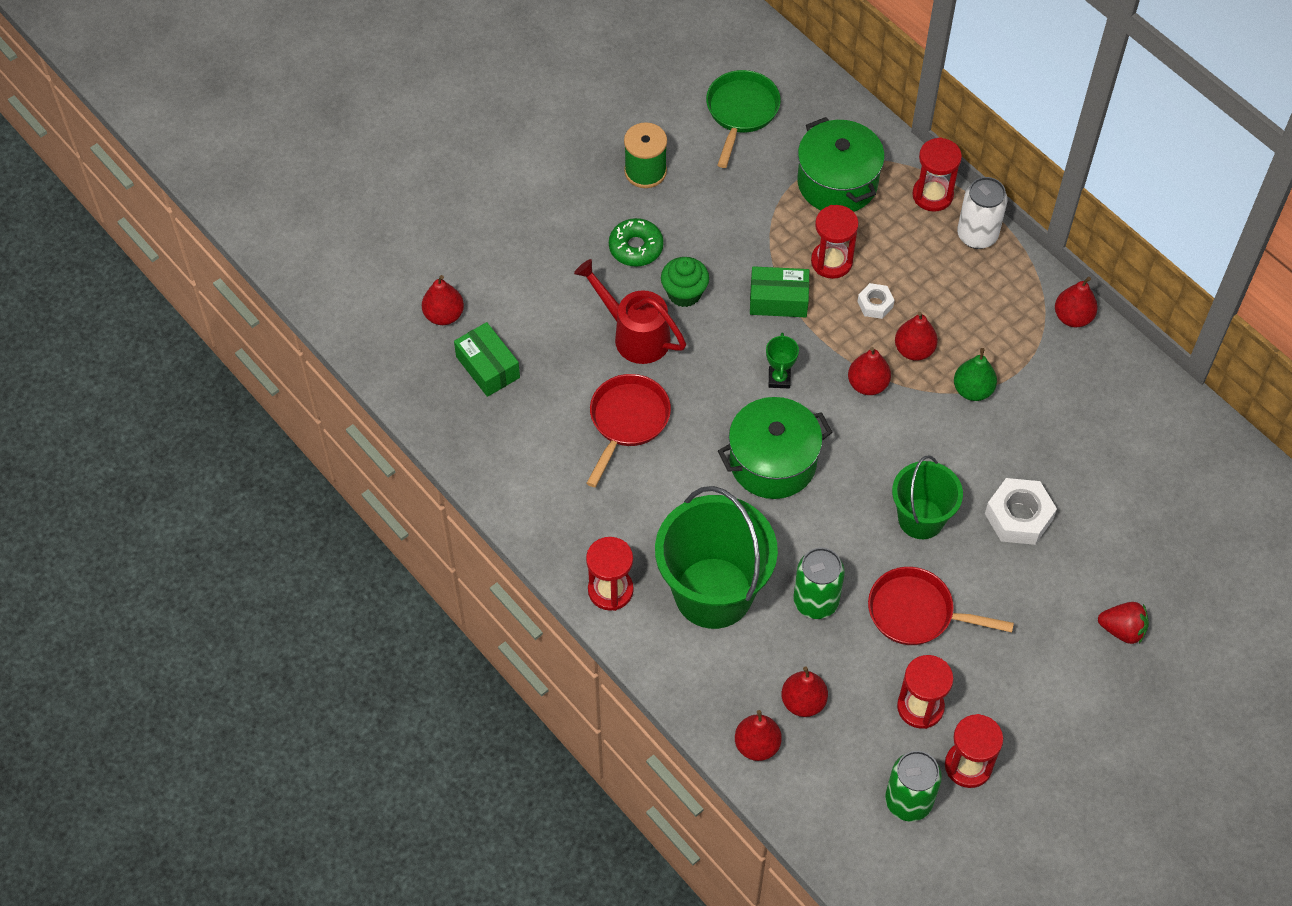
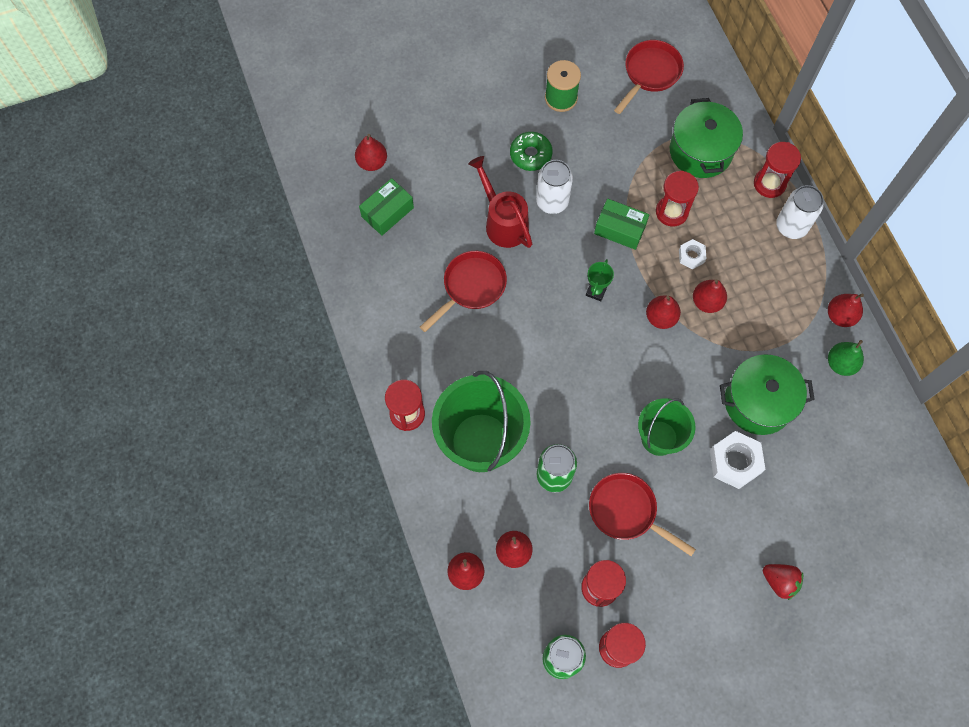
camera: 20 degrees right, 10 degrees up
(488, 367) = (387, 212): green box -> green box turned 60 degrees clockwise
(684, 293) = (552, 202): green cupcake -> white can
(741, 112) = (650, 73): green pan -> red pan
(773, 462) = (565, 355): green pot -> green pot (758, 402)
(972, 390) = (739, 349): green pear -> green pear (840, 364)

